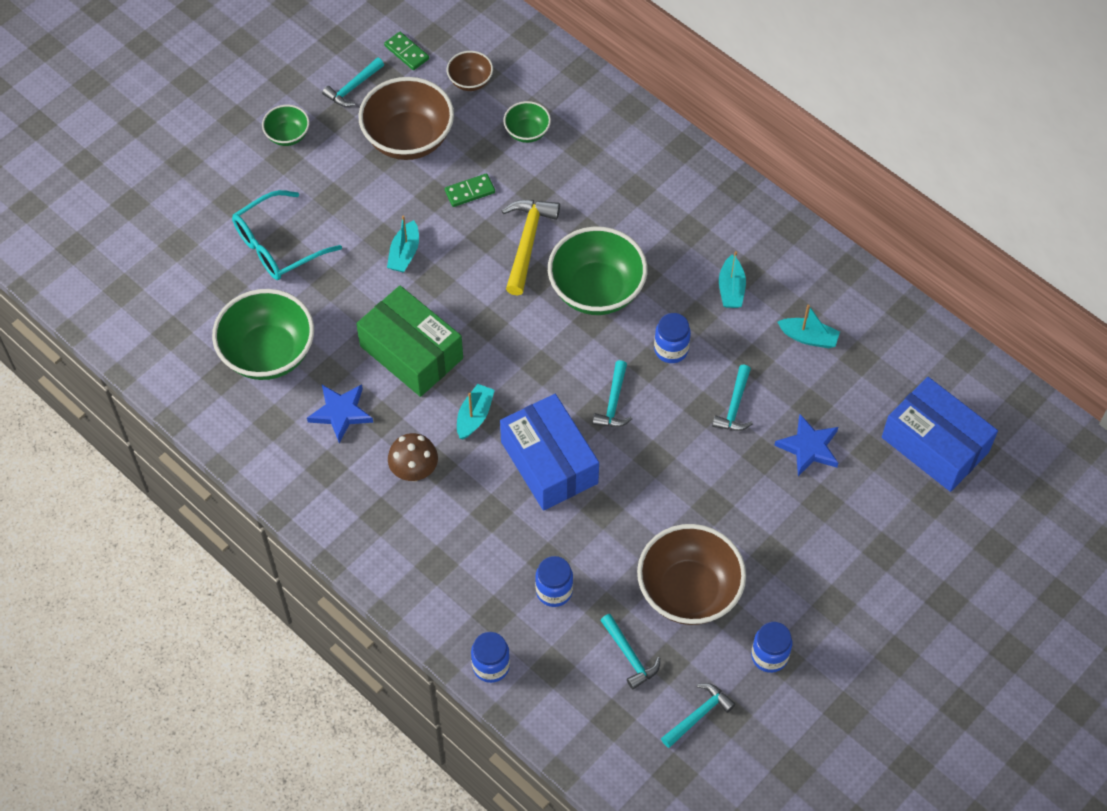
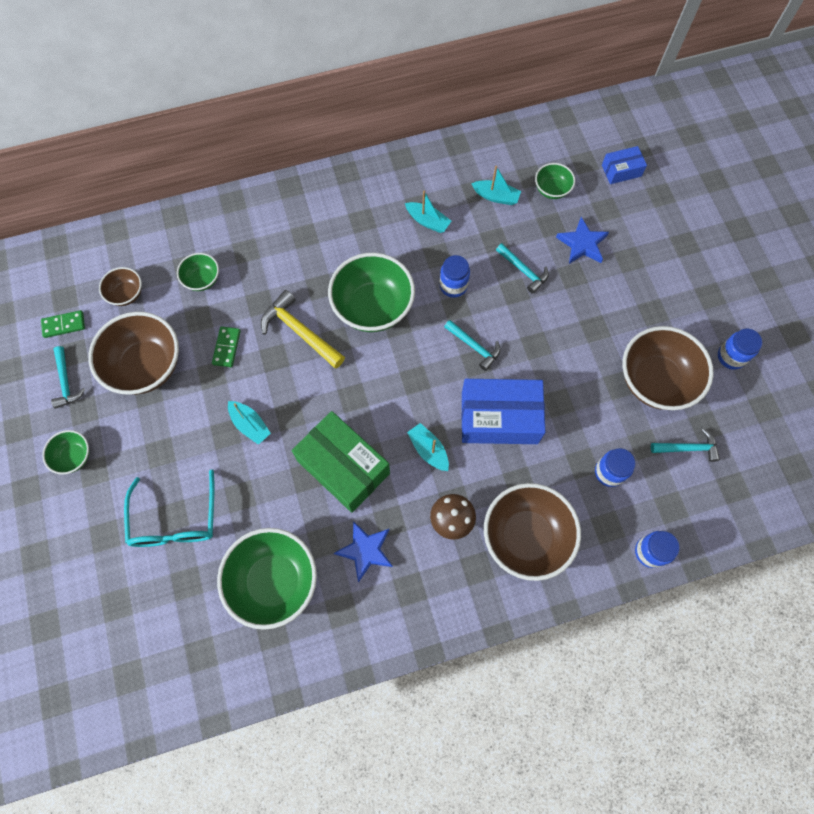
camera: 60 degrees left, 10 degrees up
(411, 352) = (343, 467): green box -> green box turned 60 degrees clockwise
(438, 544) = (526, 537): none -> brown bowl
(698, 715) = (756, 427): turquoise hammer -> none
(808, 337) = (496, 196): turquoise boat -> turquoise boat turned 60 degrees clockwise
(857, 387) = (552, 190): none -> green bowl
(935, 444) = (621, 170): blue box -> blue box, size x0.51

